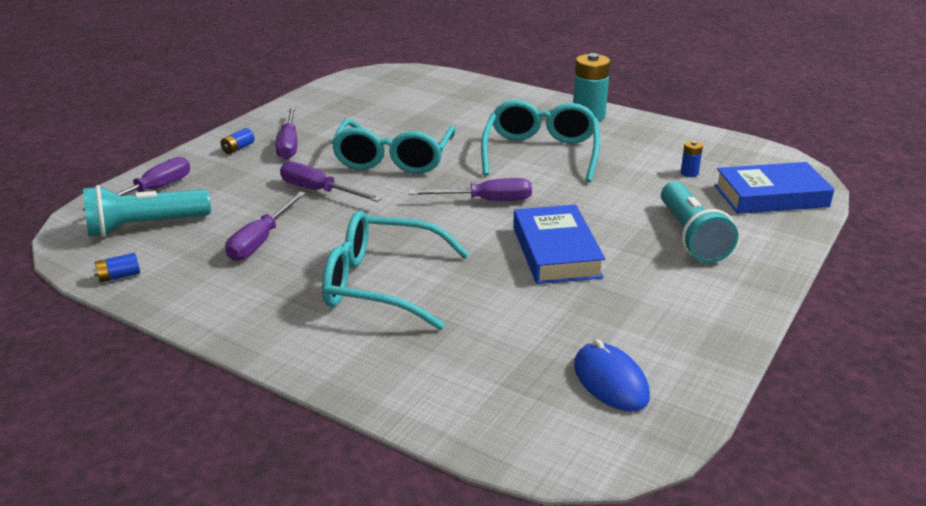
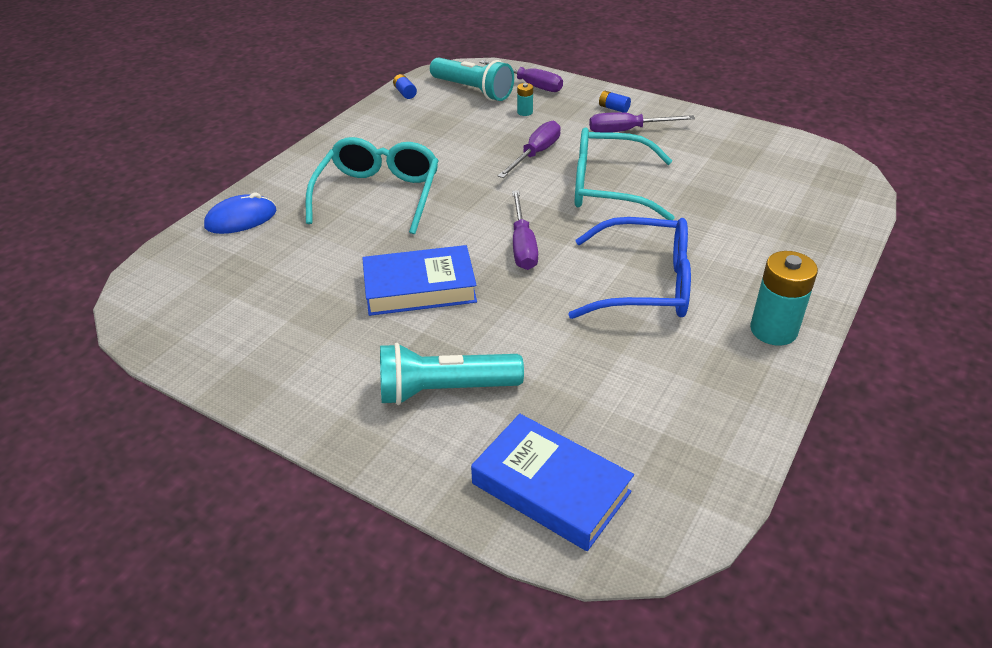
camera: 90 degrees right, 10 degrees up
(144, 226) = (473, 90): turquoise flashlight -> turquoise flashlight turned 150 degrees clockwise
(221, 195) = (525, 112): none -> turquoise battery
(261, 240) = (450, 137): purple screwdriver -> none
(541, 153) = (645, 284): turquoise glasses -> blue glasses
(610, 381) = (216, 309): blue mouse -> blue mouse (241, 219)
(689, 173) = (610, 411): blue battery -> none
(771, 196) = (550, 488): blue book -> blue book turned 45 degrees counterclockwise

